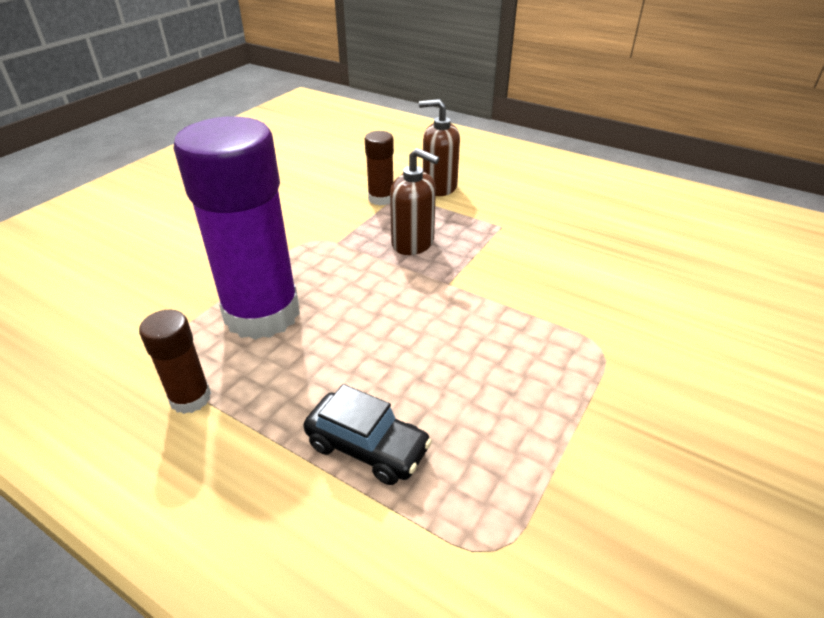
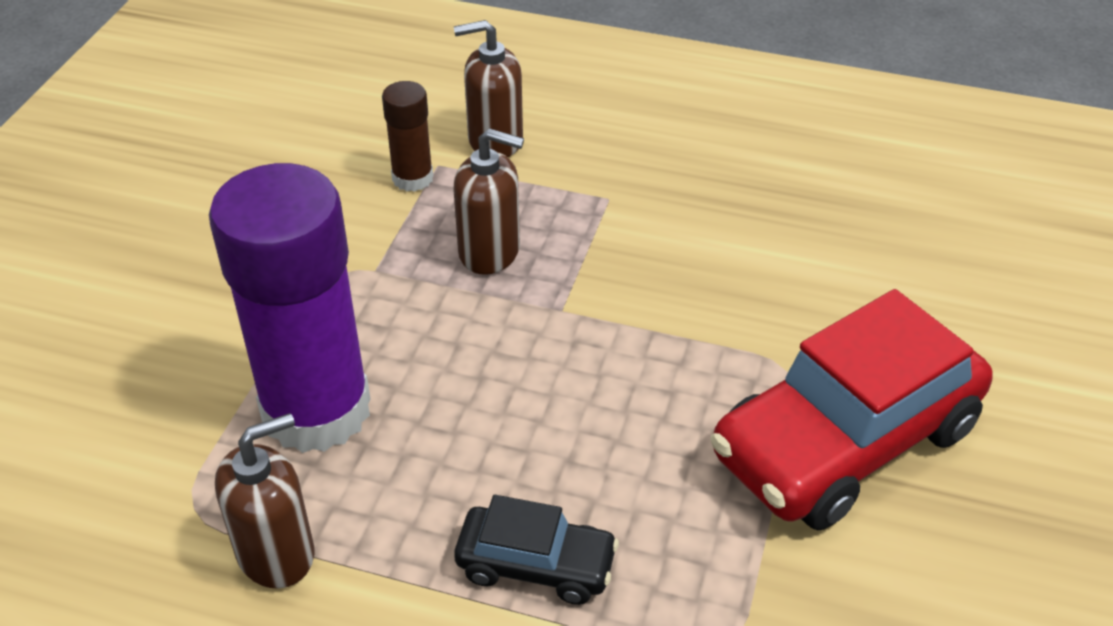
camera: 15 degrees left, 5 degrees up
(190, 398) = (276, 553): brown glue stick -> brown soap dispenser
(638, 407) = (845, 442): none -> red car

